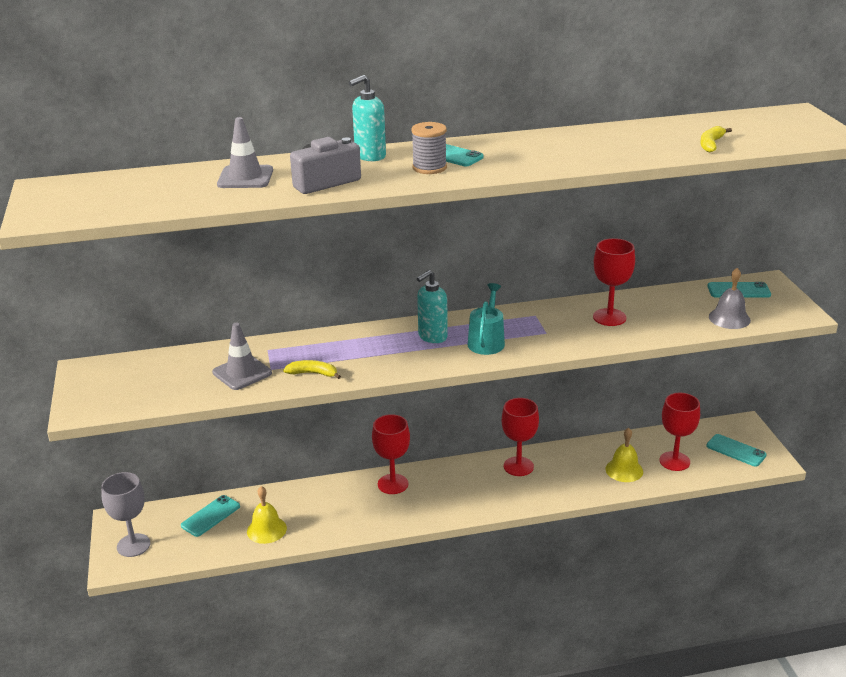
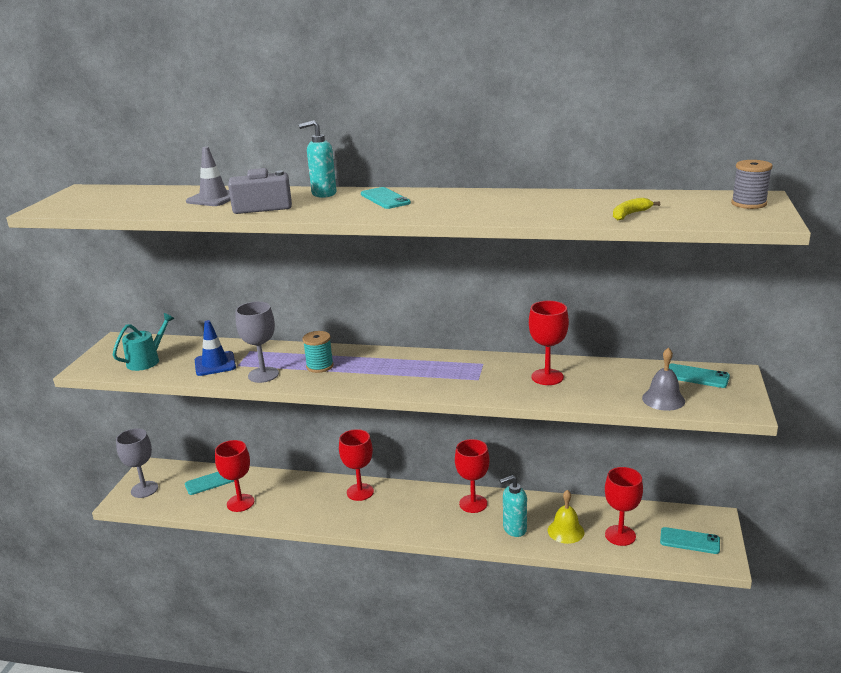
camera: 25 degrees right, 5 degrees down
(242, 373) = (215, 364): grey traffic cone -> blue traffic cone
(266, 529) = (240, 503): yellow bell -> red goblet
(313, 373) = (263, 375): yellow banana -> grey goblet
(367, 351) = (320, 366): none -> turquoise spool
(429, 168) = (356, 206): grey spool -> grey spool (748, 204)
(432, 337) = (380, 364): turquoise soap dispenser -> turquoise soap dispenser (514, 529)
(487, 341) = (421, 377): turquoise watering can -> turquoise watering can (147, 360)
(736, 450) = (689, 541): turquoise phone -> turquoise phone turned 45 degrees counterclockwise

